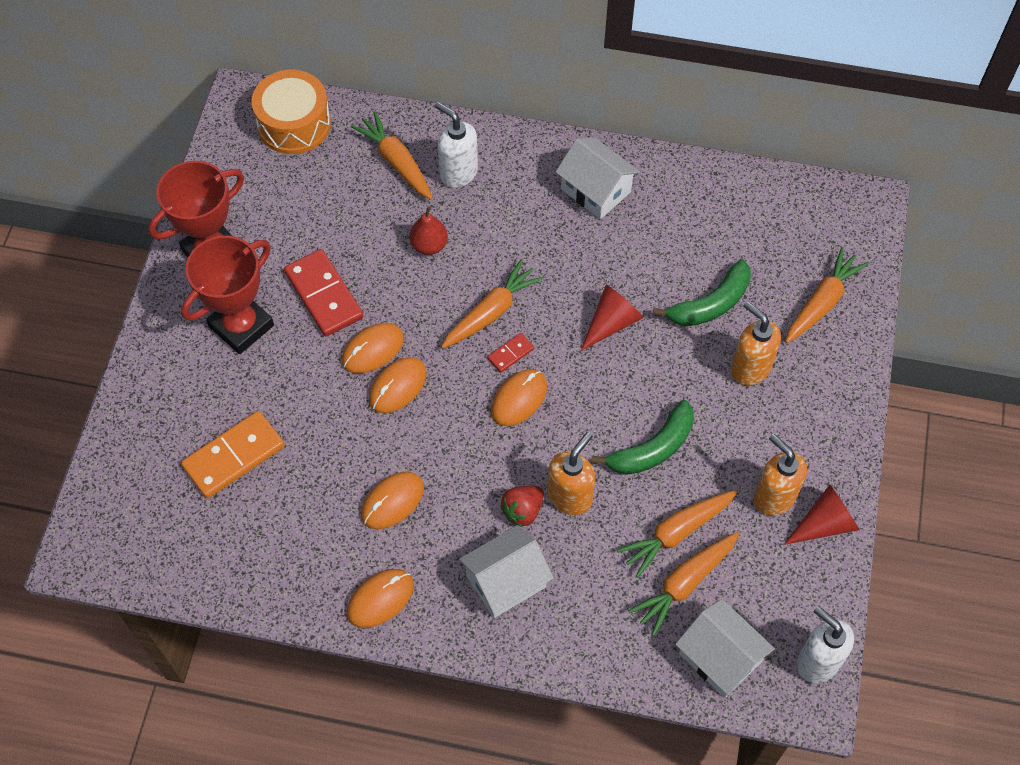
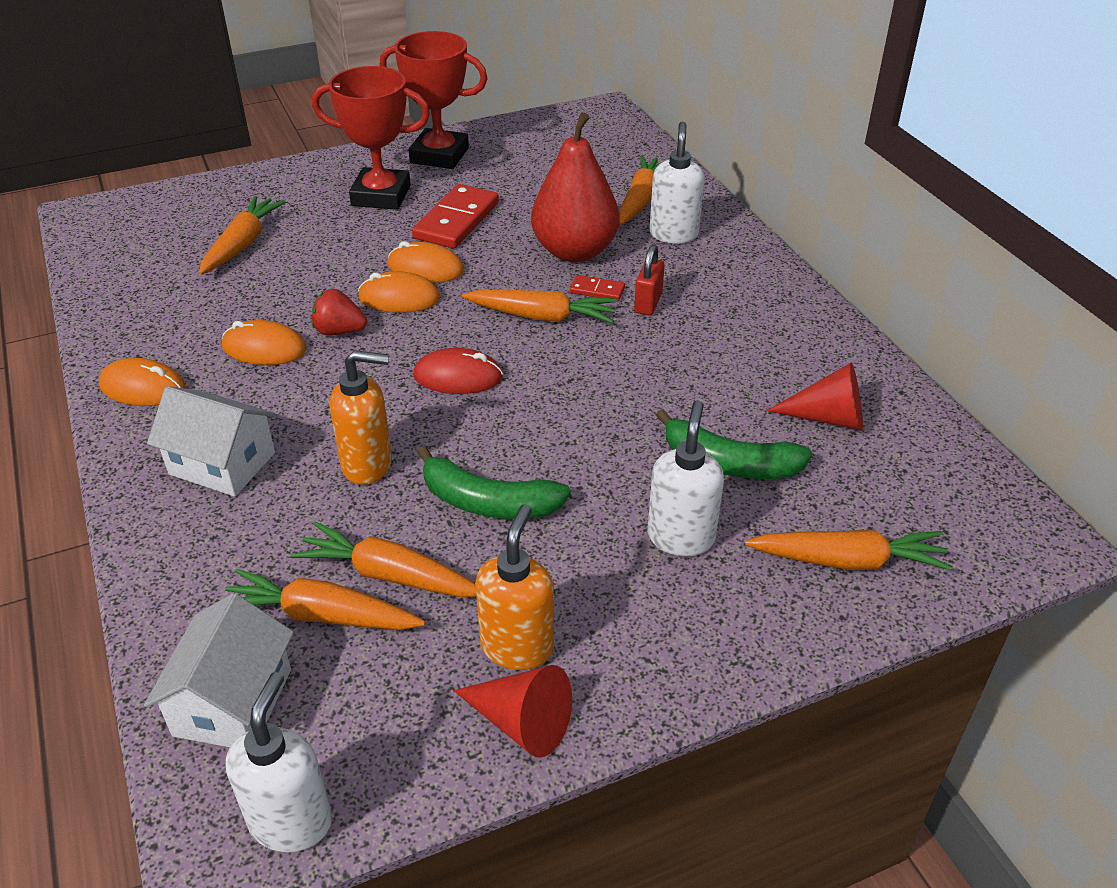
camera: 55 degrees right, 20 degrees down
(234, 456) = (242, 244): orange domino -> orange carrot
(294, 124) = (612, 139): orange drum -> none
(429, 245) = (574, 251): red pear -> red pear, size x1.98
(510, 353) = (506, 348): red domino -> red domino (597, 290)
(519, 399) = (458, 376): orange mouse -> red mouse
(523, 511) = (321, 438): red strawberry -> red strawberry (339, 331)
(526, 242) = (648, 303): none -> red padlock
(595, 190) = (765, 320): white house -> none
(611, 322) = (619, 399): red cone -> red cone (828, 417)
(750, 368) = (681, 537): orange soap dispenser -> white soap dispenser

